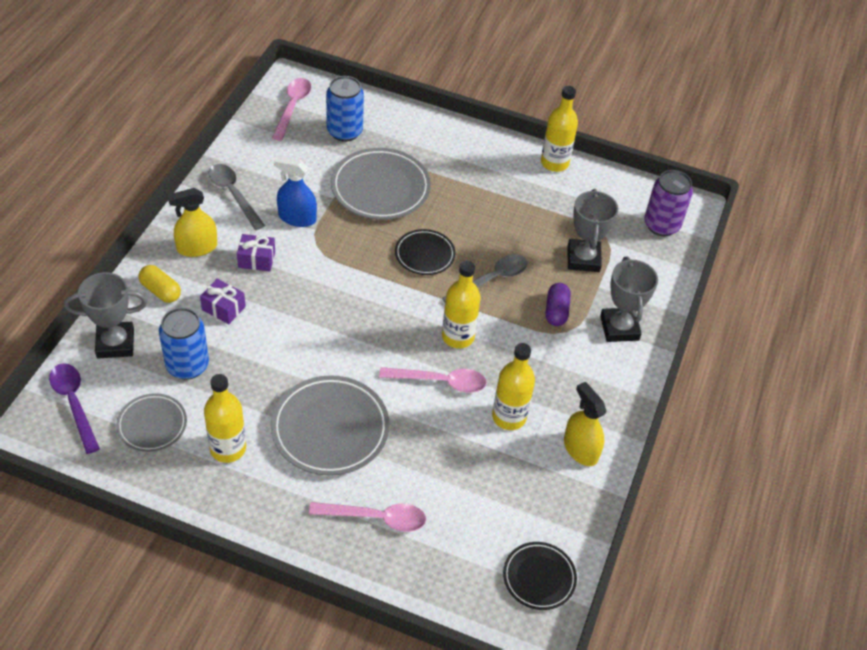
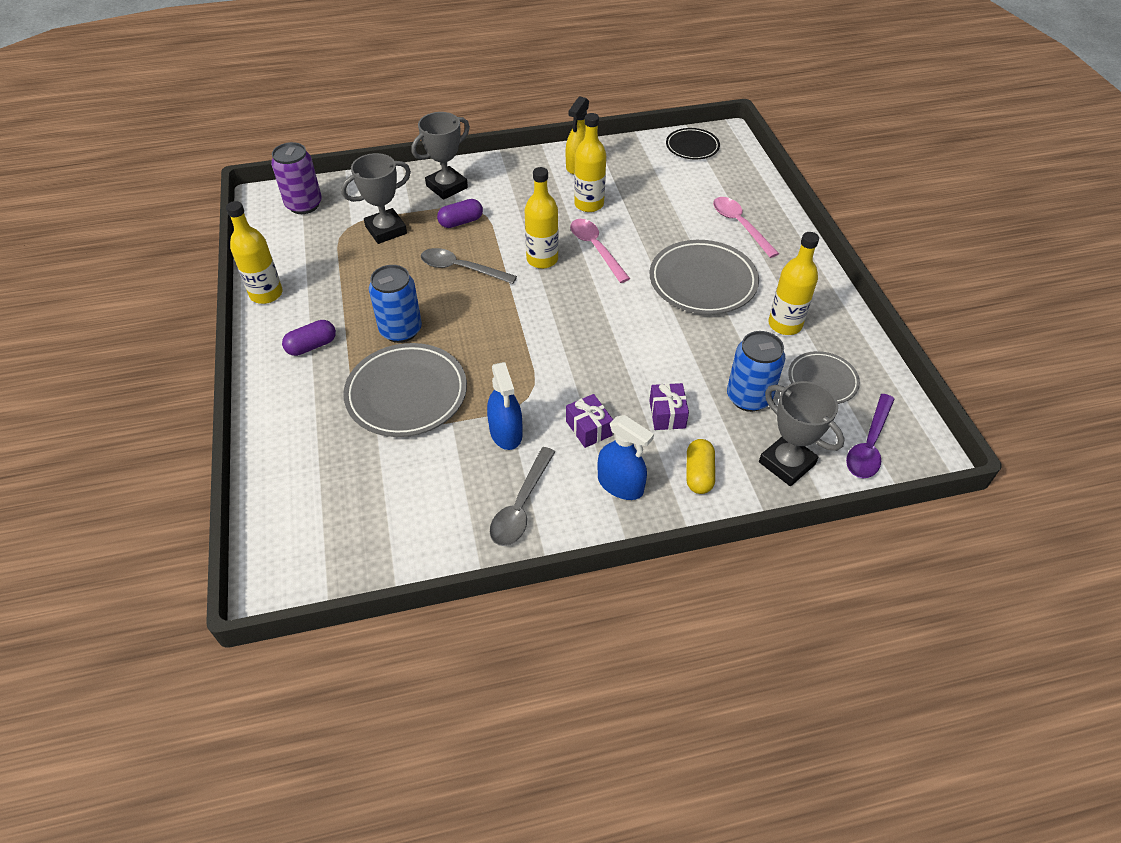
camera: 120 degrees left, 0 degrees up
(197, 247) = (620, 484): yellow spray bottle -> blue spray bottle
(293, 107) = (328, 548): pink spoon -> none
(344, 131) = (338, 472): blue can -> blue can (401, 330)
(424, 255) = (469, 320): black plate -> none
(474, 164) = (312, 346): none -> purple capsule

